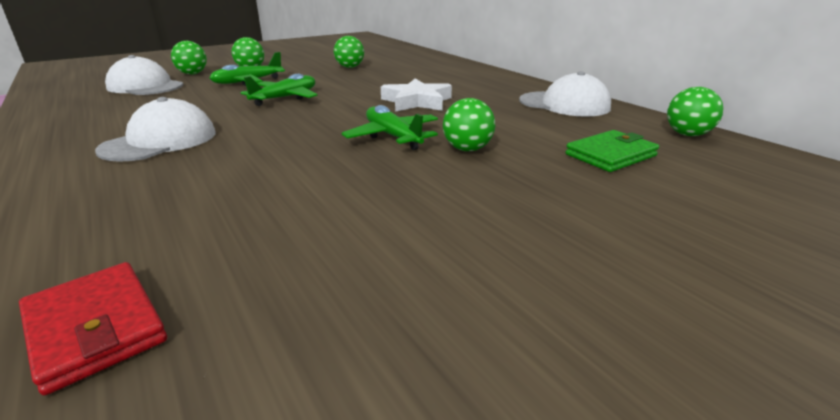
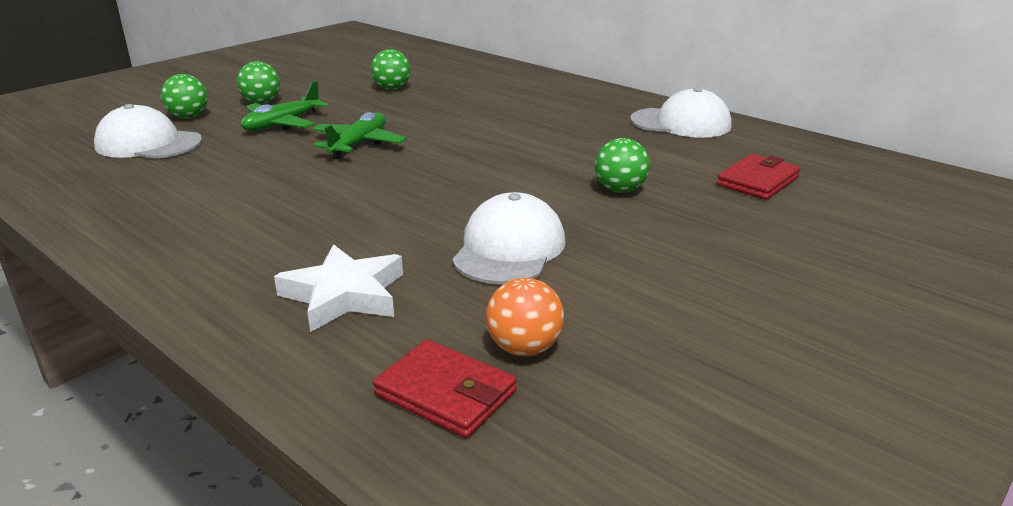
camera: 15 degrees left, 0 degrees up
(160, 141) = (274, 219): white cap -> white cap (509, 249)
(230, 289) = (524, 348): none -> orange ball
(393, 137) = (532, 184): green plane -> none
(417, 101) = (520, 134): white star -> white star (344, 295)
(610, 155) = (758, 181): green wallet -> red wallet
(687, 134) = (815, 149): green ball -> none

